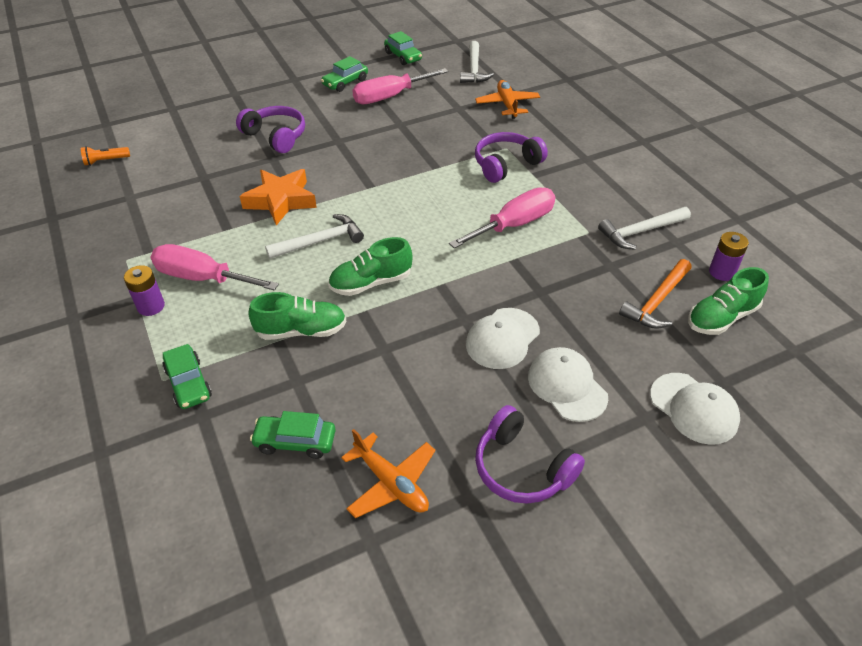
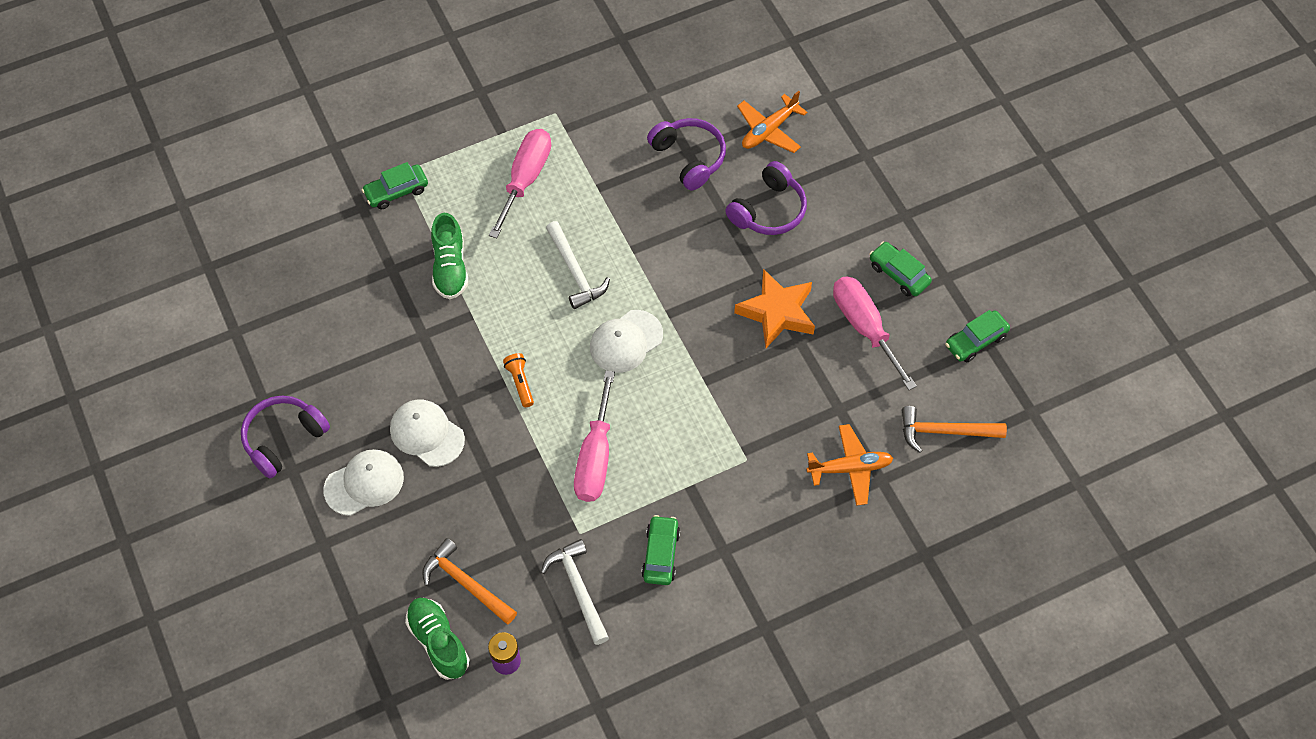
camera: 90 degrees right, 15 degrees up
(106, 161) = (718, 58): orange flashlight -> orange flashlight (520, 383)
(151, 306) = (490, 146): purple battery -> none
(281, 200) = (644, 229): orange star -> orange star (777, 312)
(295, 442) = (328, 275): green car -> green car (660, 554)
(371, 283) = (510, 320): green shoe -> none
(391, 483) = (282, 344): orange plane -> orange plane (769, 130)
(474, 69) = (944, 431): white hammer -> orange hammer
(506, 165) = (710, 457): purple headphones -> purple headphones (689, 158)
(514, 225) = (595, 457): pink screwdriver -> pink screwdriver turned 45 degrees clockwise
(694, 408) = (328, 587): white cap -> white cap (626, 341)

